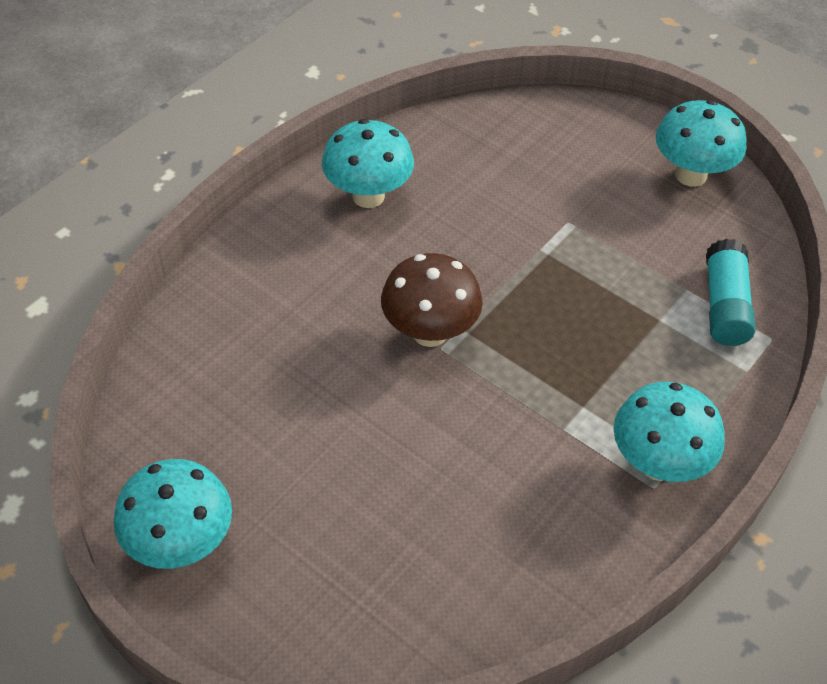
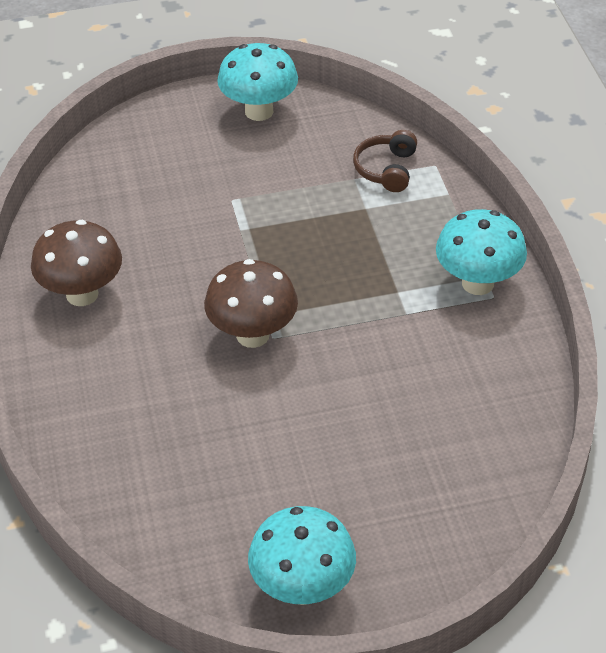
camera: 50 degrees left, 5 degrees down
(368, 196) = (82, 294): turquoise mushroom -> brown mushroom
(724, 305) = (386, 169): turquoise glue stick -> brown headphones

